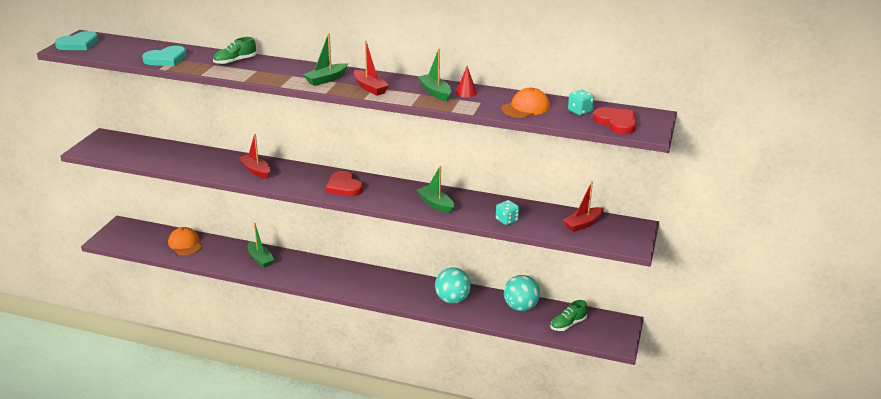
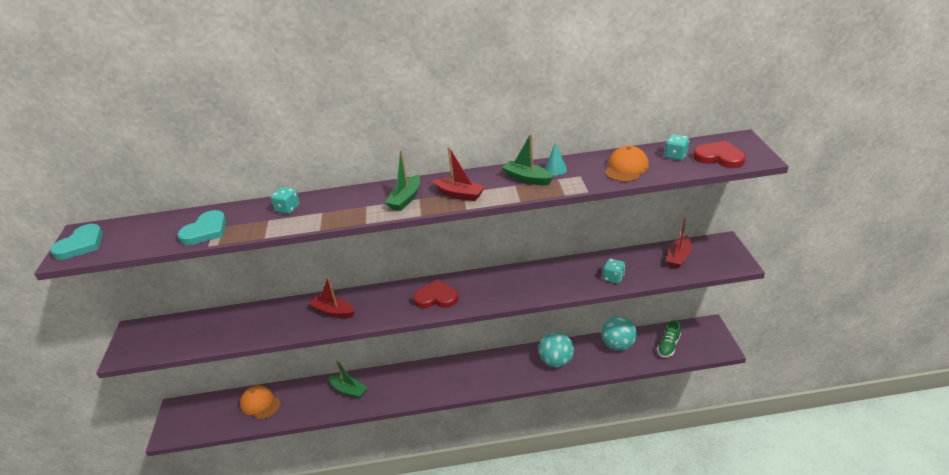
camera: 20 degrees left, 5 degrees up
(235, 61) = (288, 208): green shoe -> turquoise dice
(344, 186) = (436, 297): red heart -> red heart turned 150 degrees clockwise
(436, 204) = (537, 284): green boat -> none
(466, 92) = (555, 169): red cone -> turquoise cone

